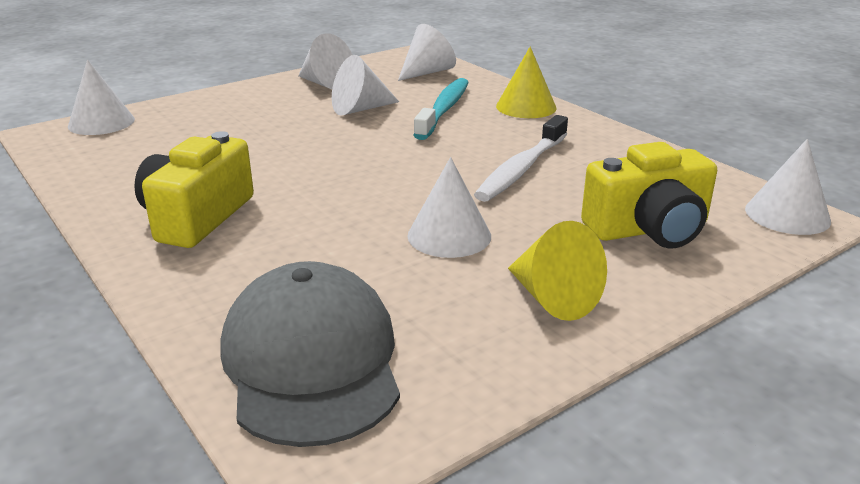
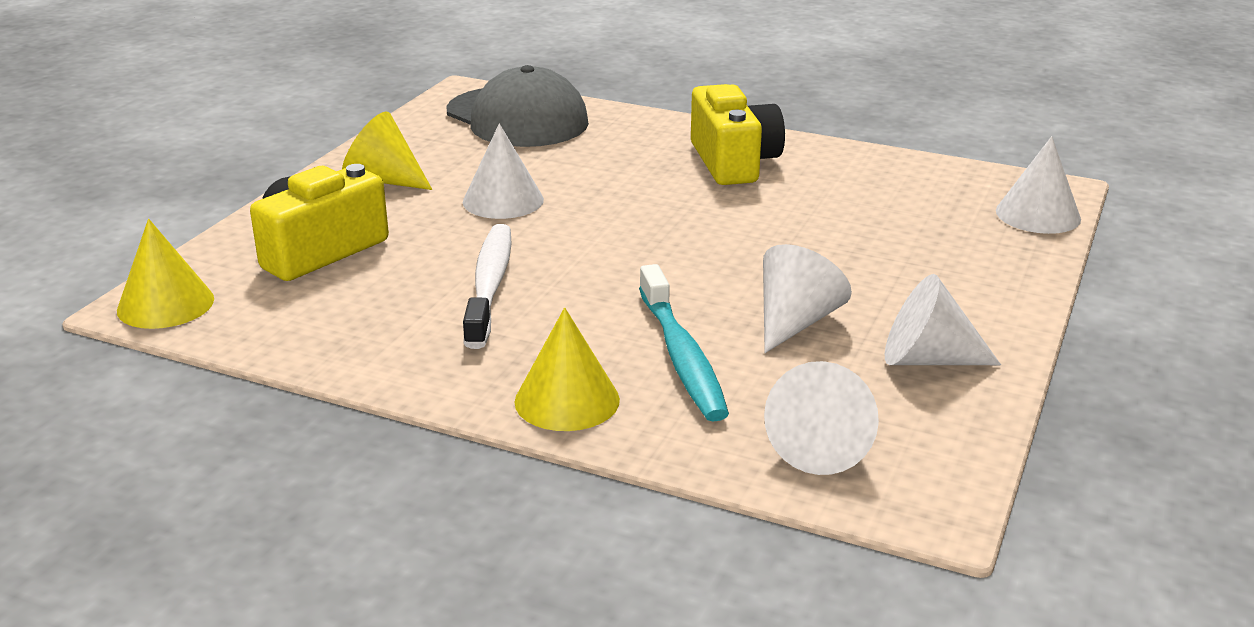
camera: 150 degrees right, 0 degrees up
(787, 214) = (165, 304): white cone -> yellow cone

